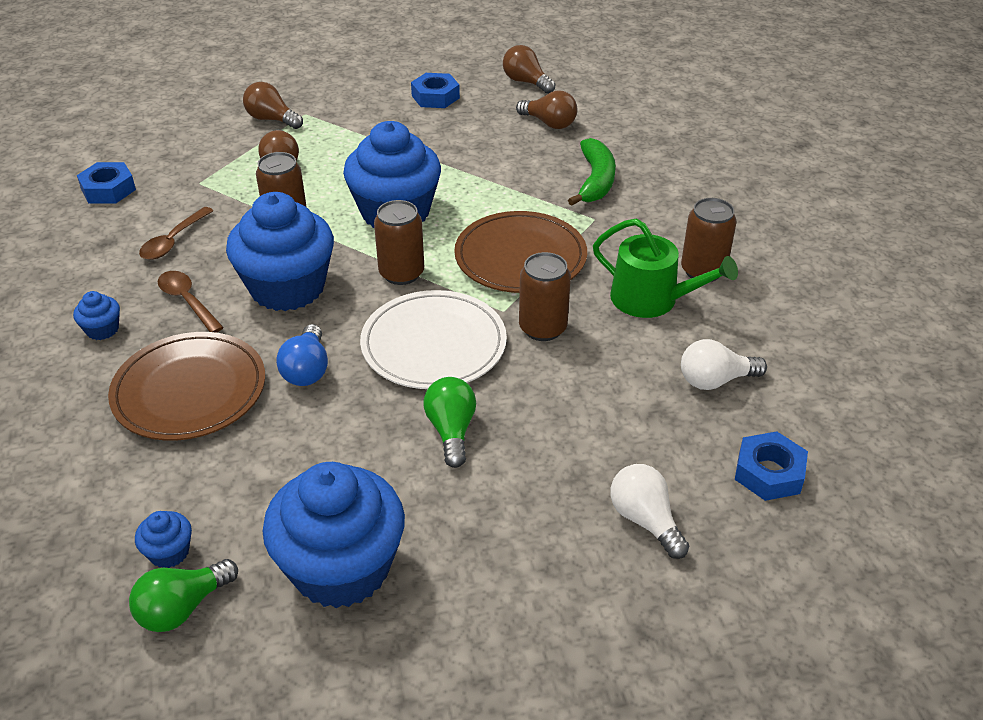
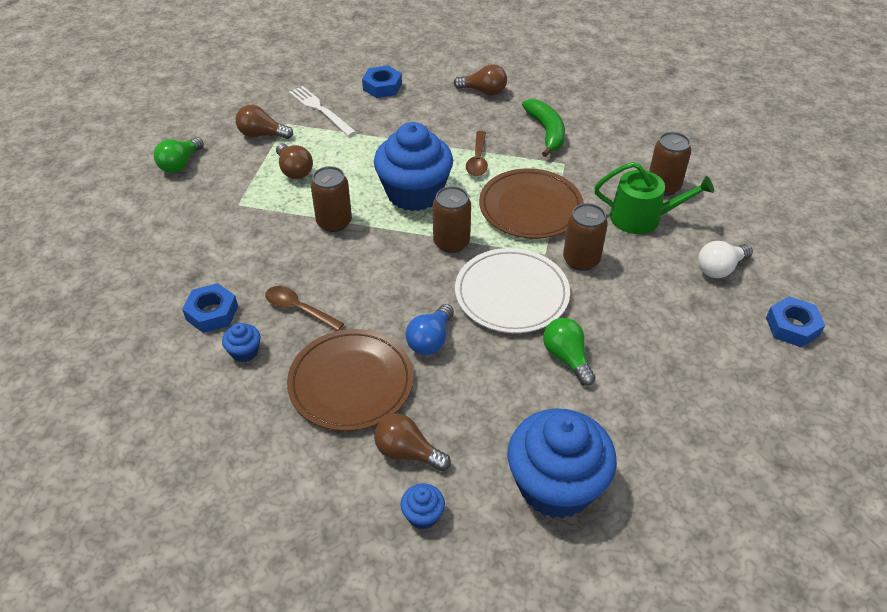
camera: 20 degrees left, 5 degrees up
(108, 189) = (164, 228): blue nut -> blue nut (212, 313)
(173, 241) = (251, 260): brown spoon -> brown spoon (478, 160)
(183, 608) = (462, 554): green light bulb -> green light bulb (180, 164)
(287, 288) = (371, 277): blue cupcake -> none
(307, 370) = (430, 340): blue light bulb -> blue light bulb turned 45 degrees clockwise
(351, 107) = (320, 110): none -> white fork
(526, 82) = (445, 60): brown light bulb -> brown light bulb (407, 452)
(645, 520) = (736, 385): white light bulb -> none

